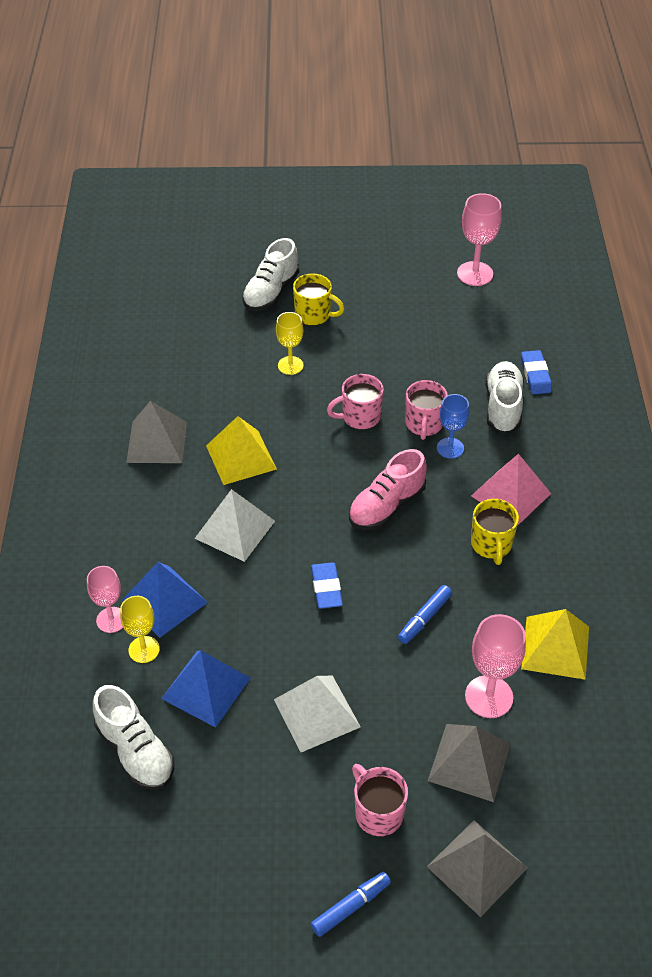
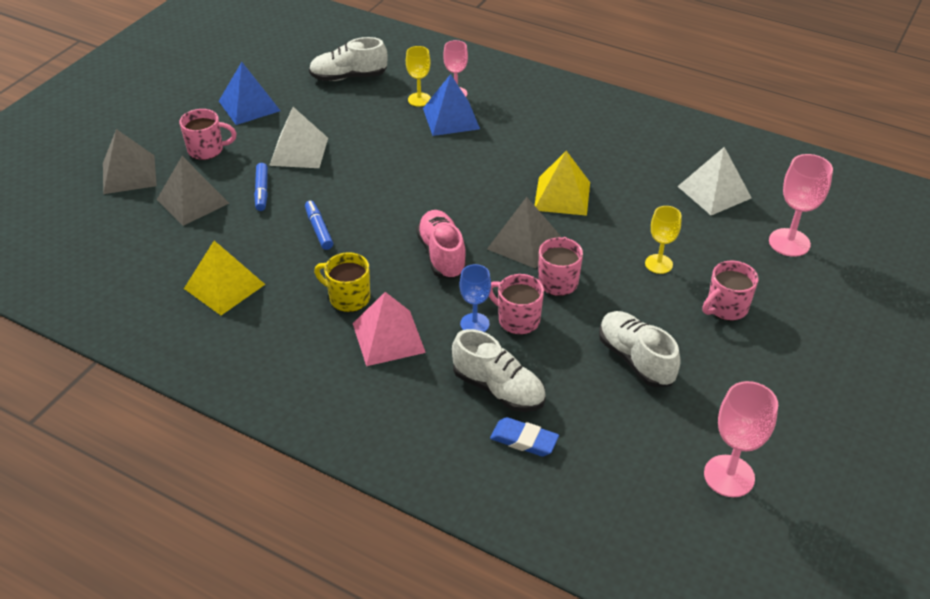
camera: 120 degrees right, 5 degrees down
(157, 442) = (613, 159): grey pyramid -> grey pyramid (524, 242)
(206, 688) = (365, 114): blue pyramid -> blue pyramid (249, 106)
(235, 529) = (488, 168): white pyramid -> white pyramid (714, 192)
(271, 292) = (780, 290): white shoe -> white shoe (635, 359)
(314, 315) = (726, 308): yellow mug -> pink mug
(326, 588) = (392, 192): blue eraser -> none
(351, 907) = (168, 119): blue marker -> blue marker (262, 191)
(489, 697) = (225, 232): pink goblet -> pink goblet (789, 242)

